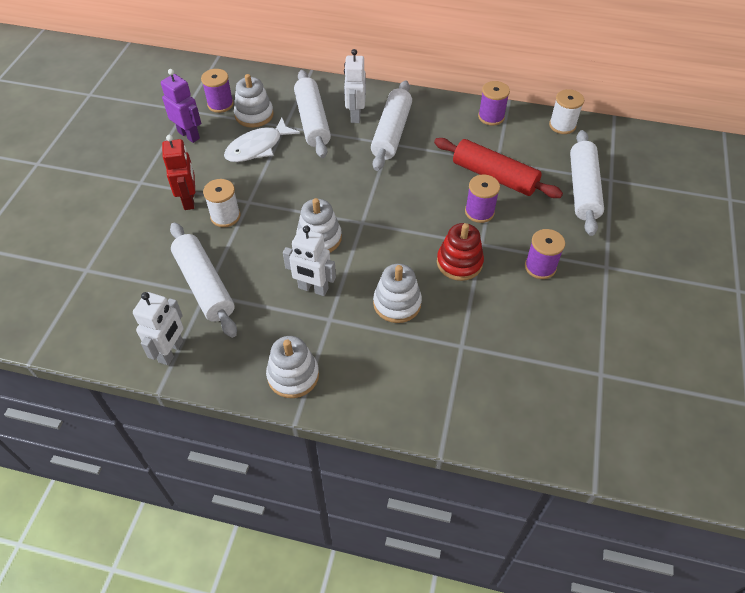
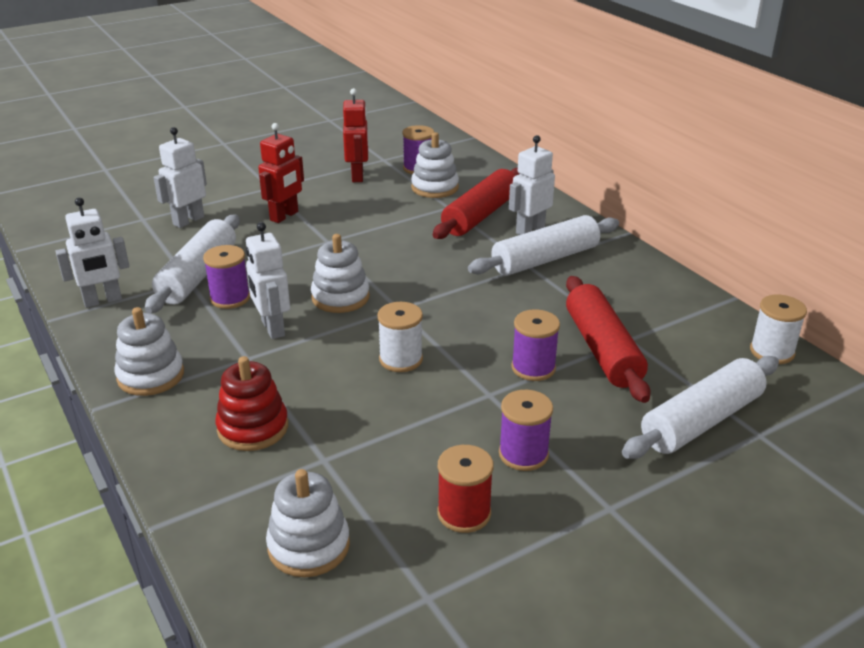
camera: 45 degrees right, 20 degrees down
(125, 248) = (188, 221): none -> white robot
(189, 135) = (358, 176): purple robot -> red robot
(225, 216) = (292, 240): white spool -> white spool (401, 359)
(257, 147) = (399, 210): white fish -> none
(312, 121) = (480, 215): white rolling pin -> red rolling pin
(397, 303) = (323, 385): white stacking toy -> white stacking toy (309, 546)
(459, 263) = (439, 394): red stacking toy -> red stacking toy (253, 428)
(491, 117) = (685, 300): purple spool -> purple spool (230, 298)
(559, 320) = (464, 513): none -> red spool

